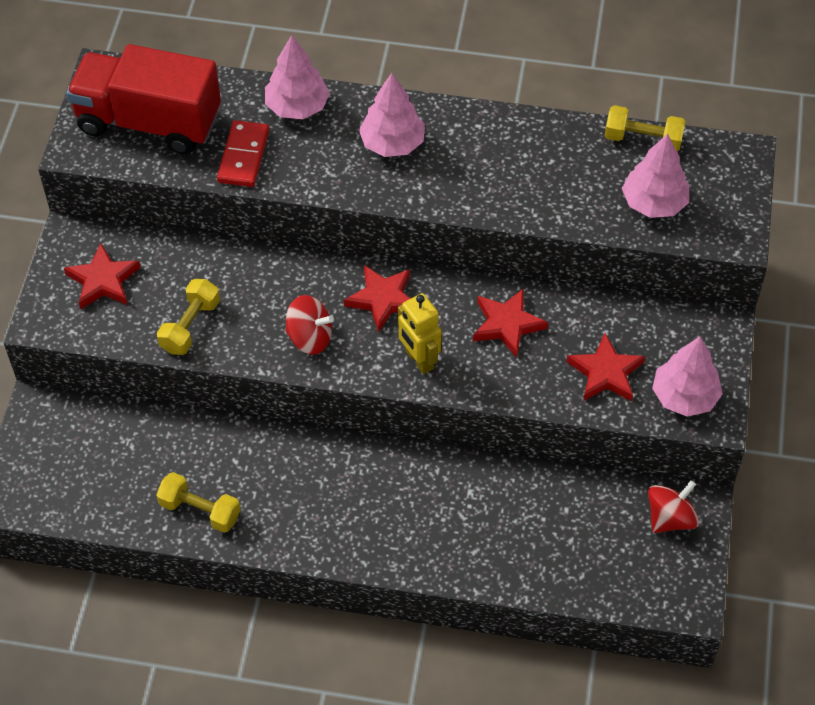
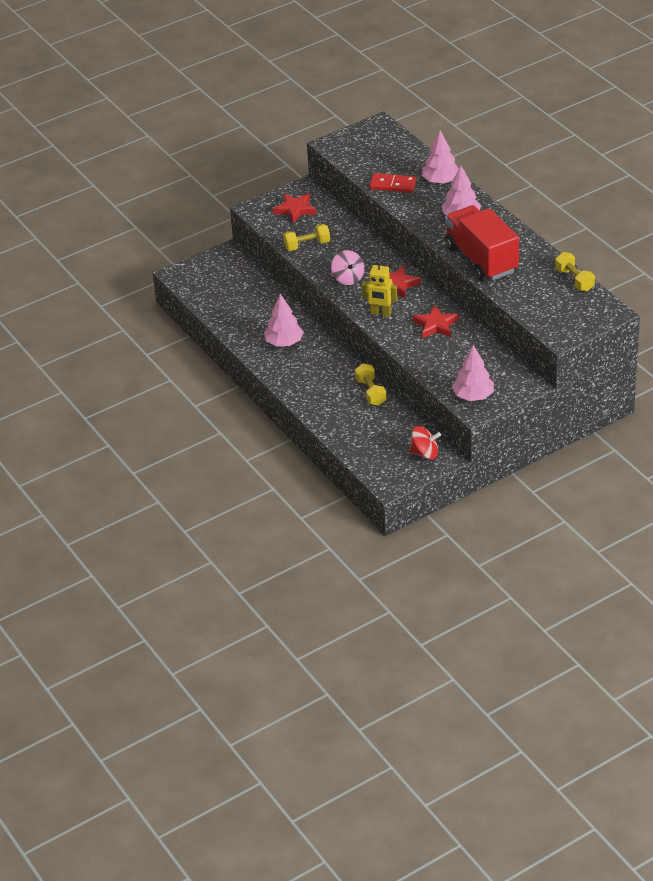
camera: 50 degrees right, 15 degrees down
(149, 122) = (372, 151): red truck -> red truck (481, 259)
(200, 510) = (241, 324): yellow dumbbell -> yellow dumbbell (370, 392)
(244, 156) = (393, 185): red domino -> red domino turned 45 degrees clockwise
(309, 338) = (348, 278): red spinning top -> pink spinning top
(419, 360) = (380, 313): yellow robot -> yellow robot turned 90 degrees counterclockwise
(605, 373) = (452, 367): red star -> none
(654, 203) = (542, 303): pink tree -> pink tree (284, 342)

